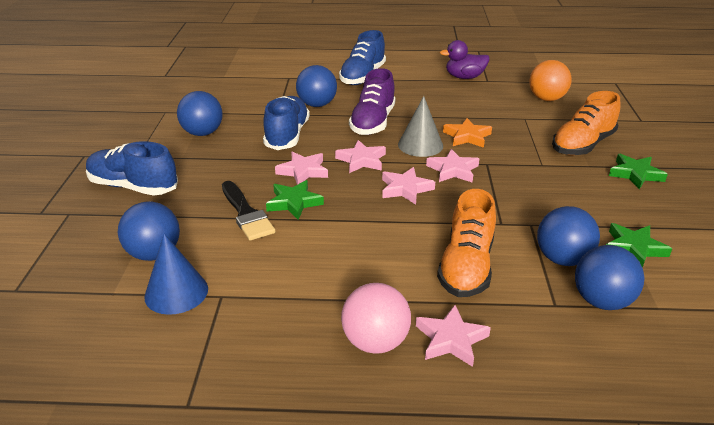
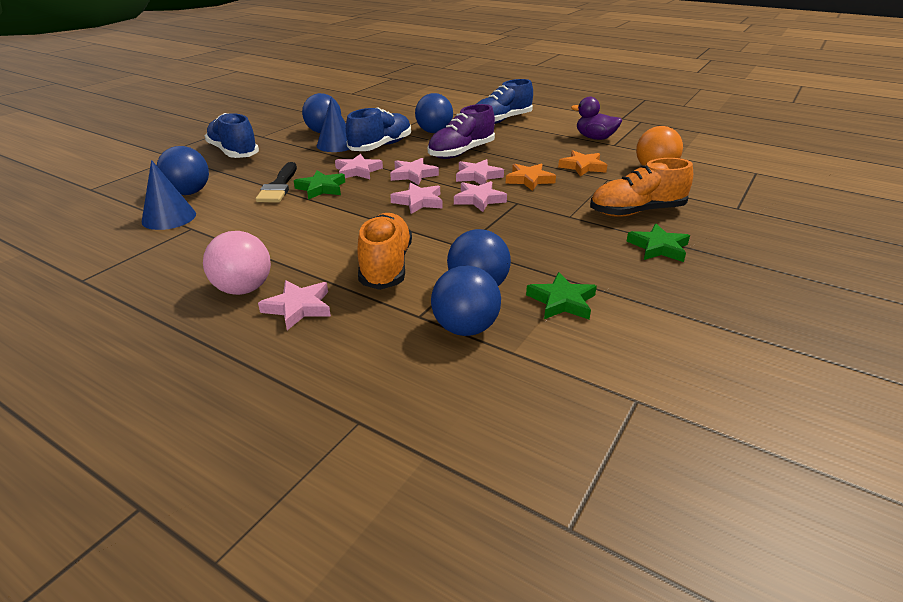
camera: 30 degrees right, 0 degrees up
(238, 145) = (336, 145): none -> blue cone
(420, 145) = (477, 176): grey cone -> pink star
(466, 267) = (386, 266): orange shoe -> orange shoe turned 135 degrees clockwise
(491, 111) = (582, 167): none -> orange star

